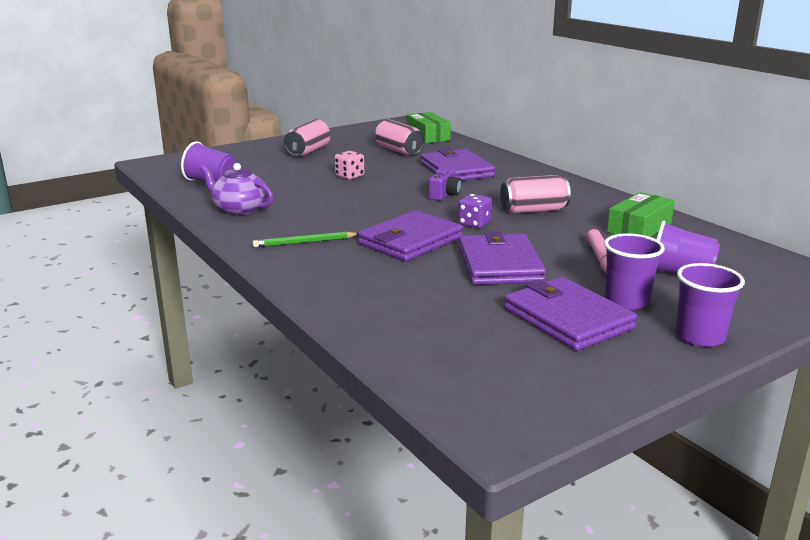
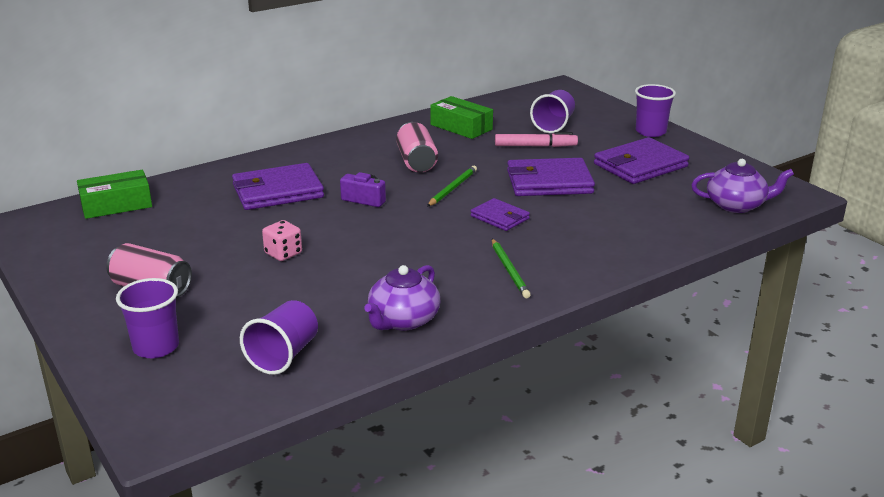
camera: 90 degrees left, 5 degrees up
(399, 151) = (181, 224): pink can -> none
(410, 241) = (500, 217): purple wallet -> purple wallet, size x0.57
(451, 373) = (736, 205): none -> purple teapot
(474, 223) = (452, 188): purple dice -> green pencil
(626, 301) = (605, 145): purple cup -> purple cup (156, 347)

